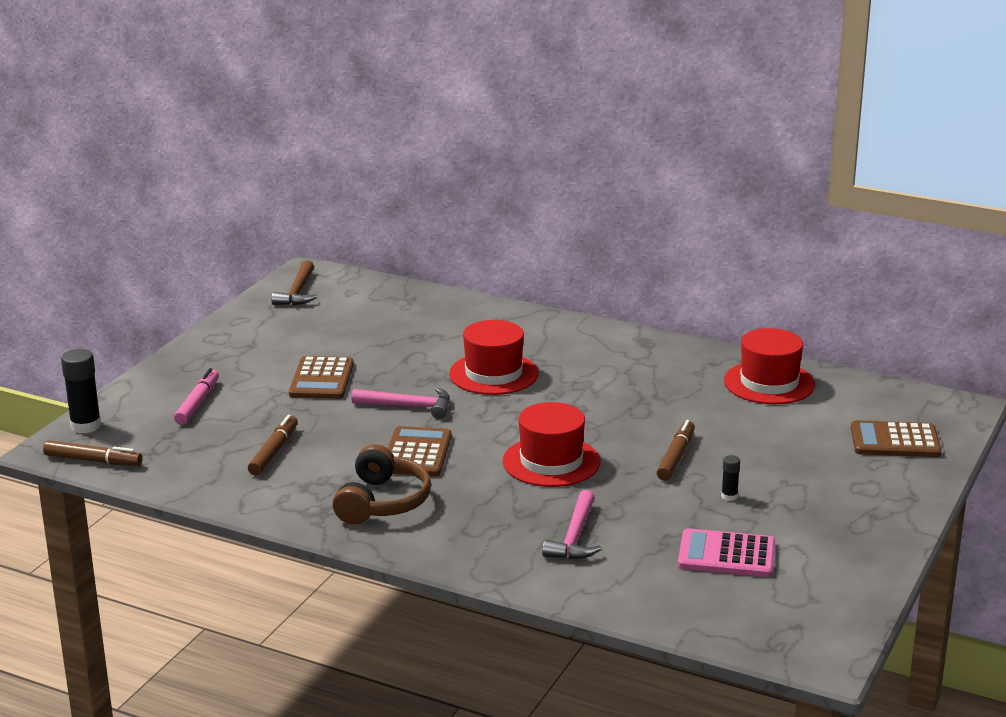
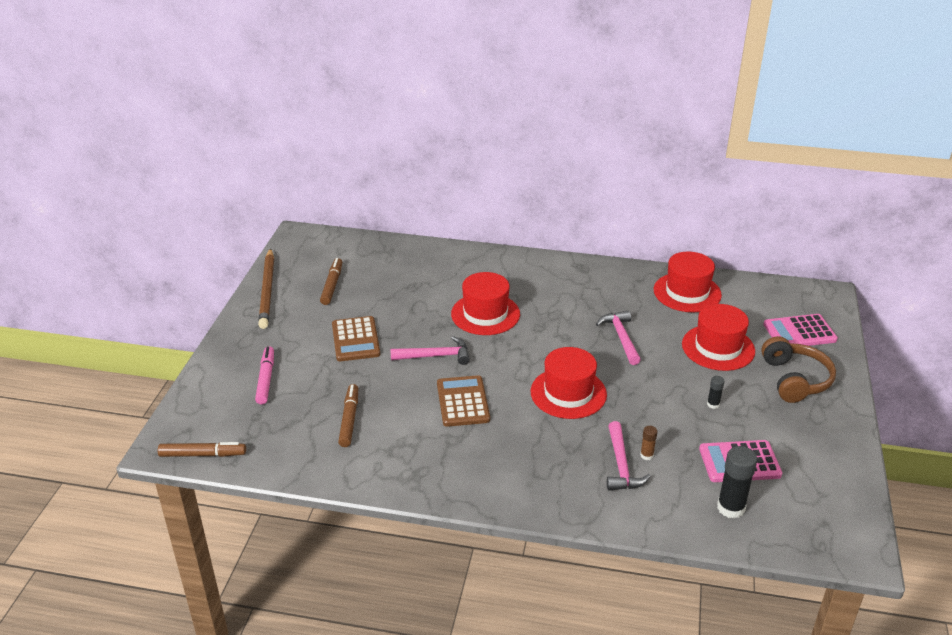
camera: 15 degrees left, 10 degrees up
(86, 426) = (181, 418): black glue stick -> black glue stick (731, 508)
(242, 321) = (267, 290): none -> brown pencil
(297, 292) = (299, 256): brown hammer -> none
(382, 502) = (458, 456): brown headphones -> brown headphones (795, 379)
(612, 532) = (646, 455): none -> brown glue stick
(652, 417) = (621, 337): none -> pink hammer
(676, 457) = (656, 373): brown marker -> brown marker (332, 285)
(773, 442) = (718, 347): none -> red hat
(895, 441) = (799, 332): brown calculator -> pink calculator

